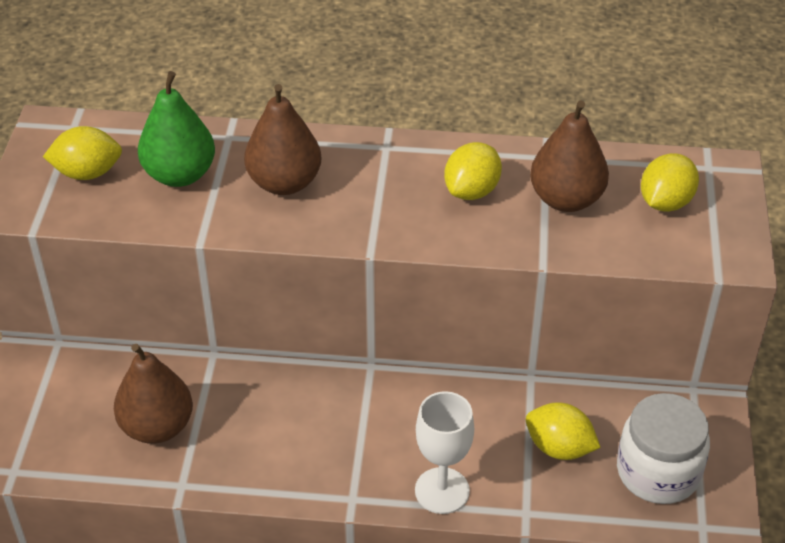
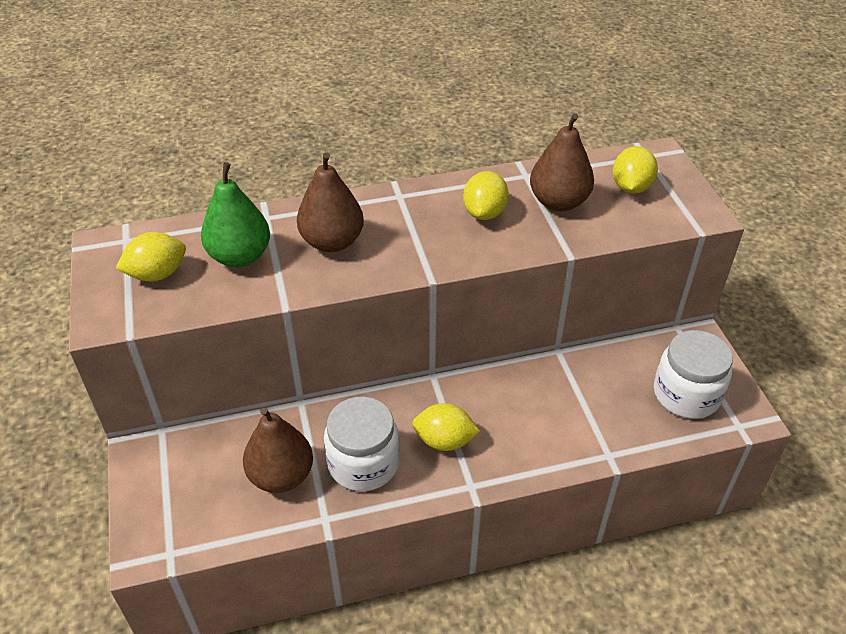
camera: 20 degrees left, 0 degrees up
(248, 439) = (363, 463): none -> white jar
(442, 491) = (537, 458): white goblet -> none
(559, 448) = (607, 397): yellow lemon -> yellow lemon (444, 441)

